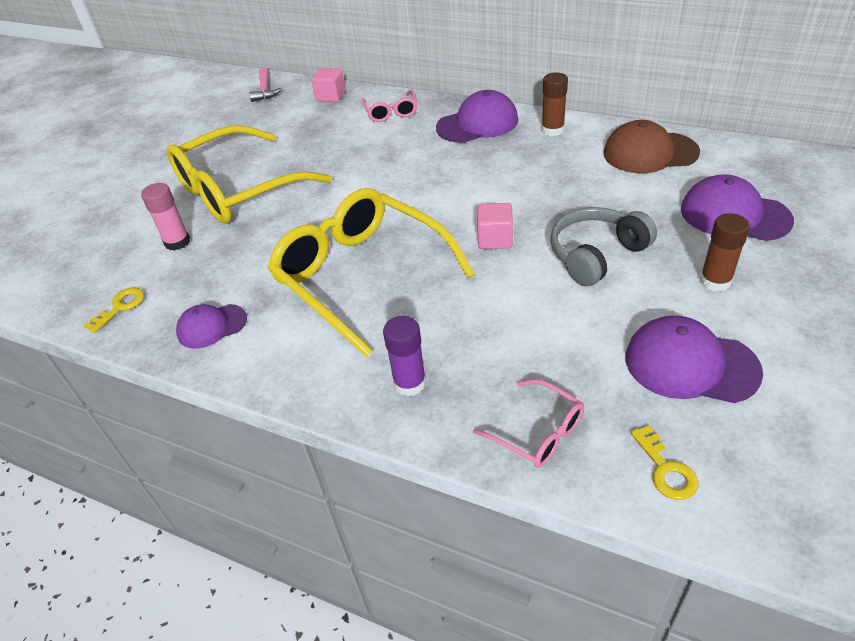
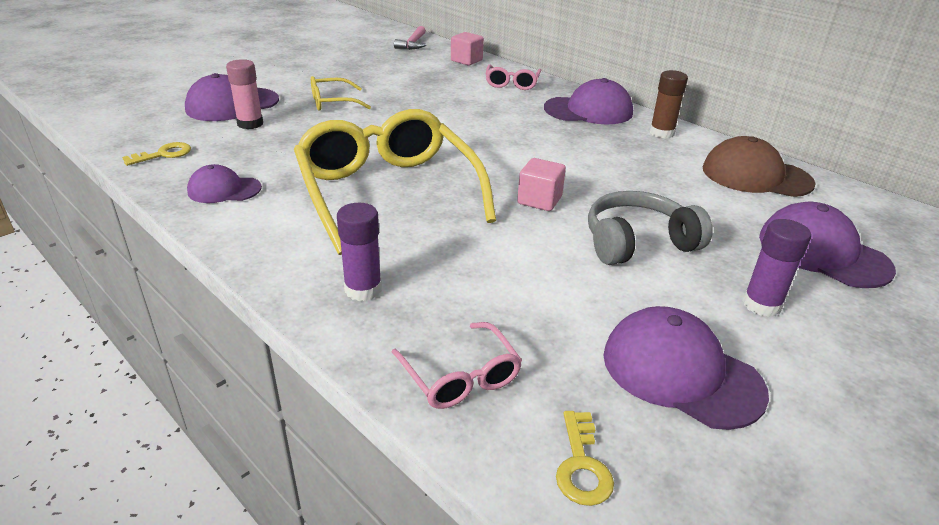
camera: 15 degrees right, 10 degrees down
(141, 225) = (232, 105): none -> purple cap
(239, 189) = (333, 102): yellow glasses -> yellow glasses, size x0.45
(715, 281) = (761, 305): brown glue stick -> purple glue stick

